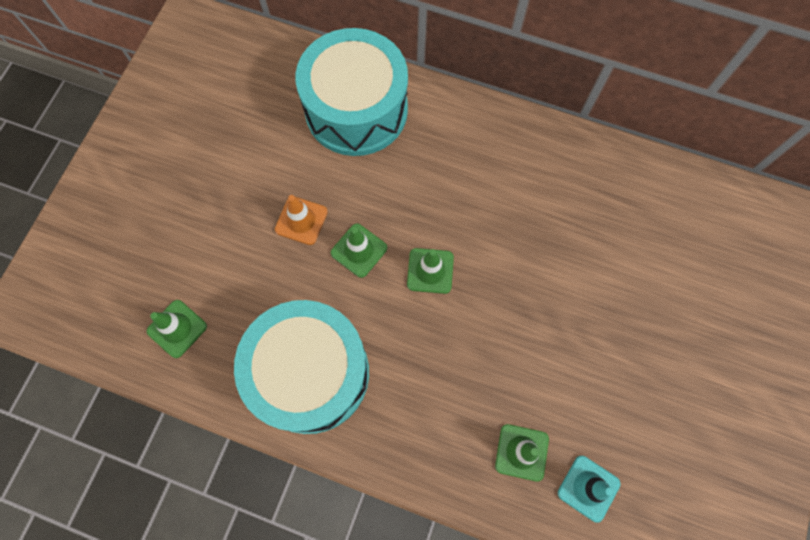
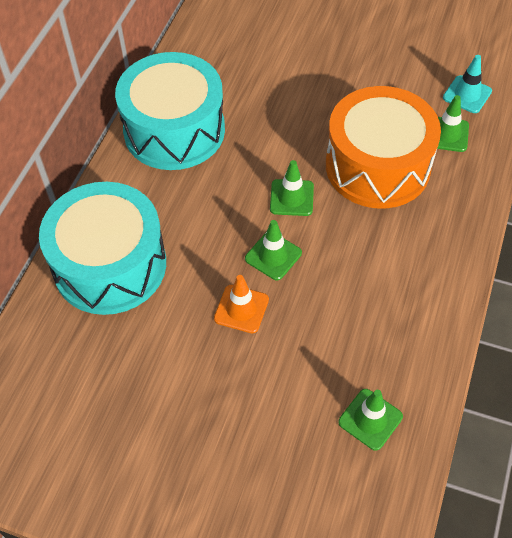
camera: 90 degrees left, 15 degrees down
(310, 373) = (402, 290): turquoise drum -> turquoise drum (174, 130)
(472, 364) = (377, 166): none -> orange drum

